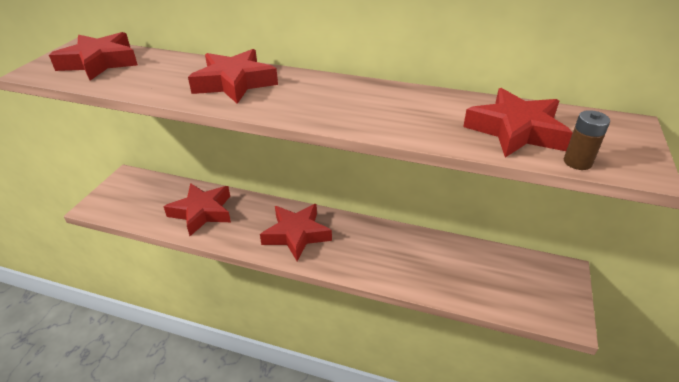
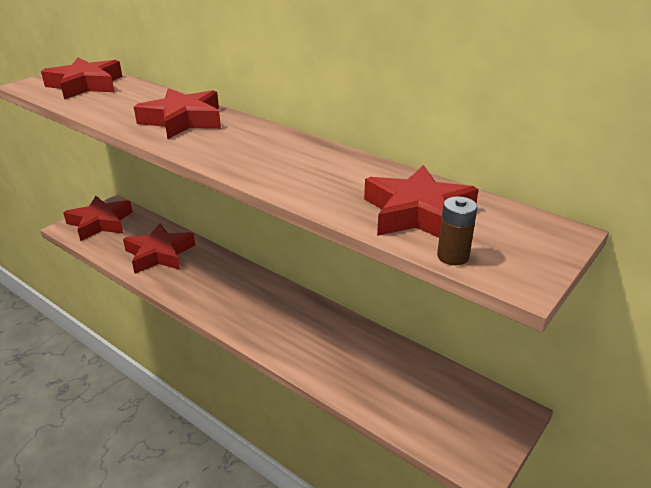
camera: 20 degrees right, 5 degrees down
(296, 234) = (235, 297): red star -> red star (100, 223)

